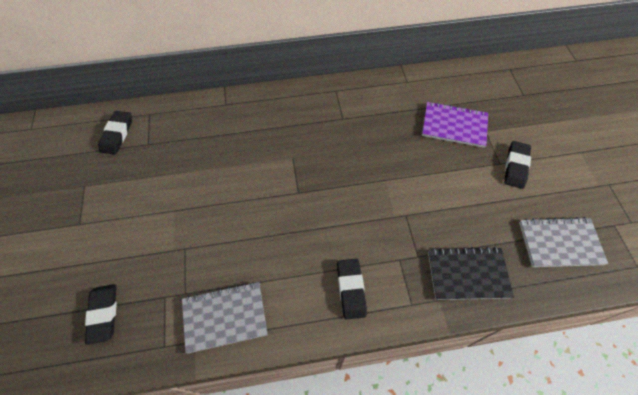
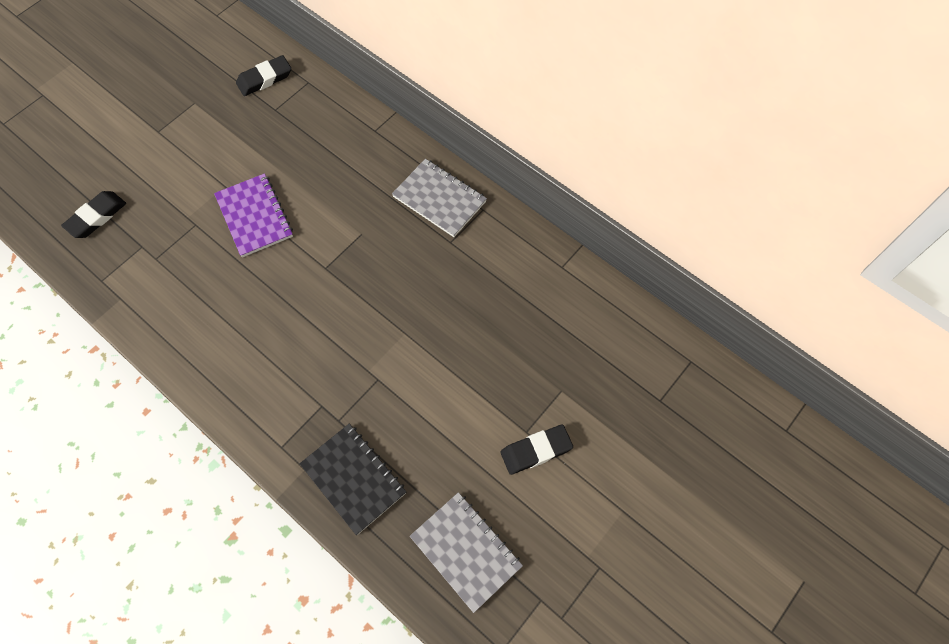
camera: 50 degrees right, 5 degrees up
(225, 317) = (157, 304): grey notebook -> grey notebook (439, 199)
(351, 289) = (257, 384): black eraser -> none
(454, 126) = (539, 354): purple notebook -> purple notebook (254, 216)

